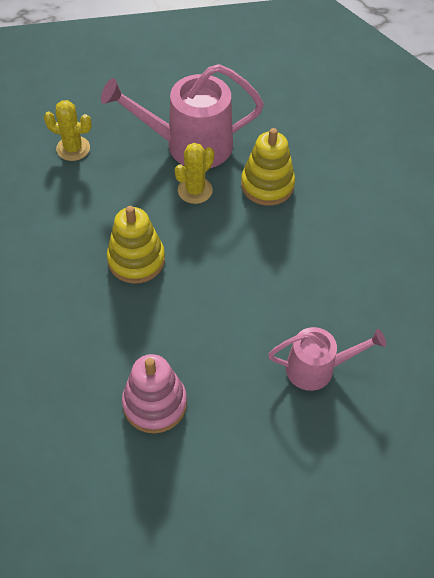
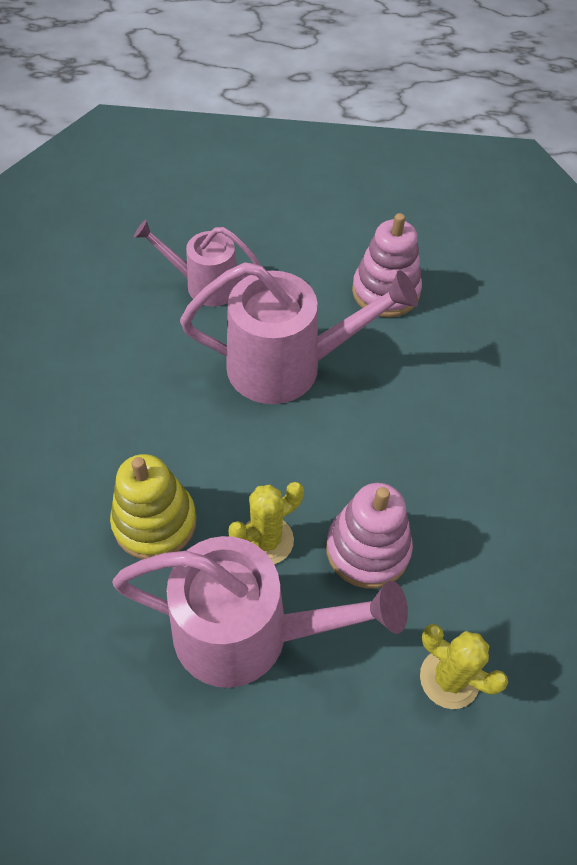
camera: 165 degrees left, 0 degrees up
(130, 199) = (367, 549): none -> pink stacking toy
(136, 260) = (376, 451): yellow stacking toy -> none
(219, 309) = (288, 366): none -> pink watering can

